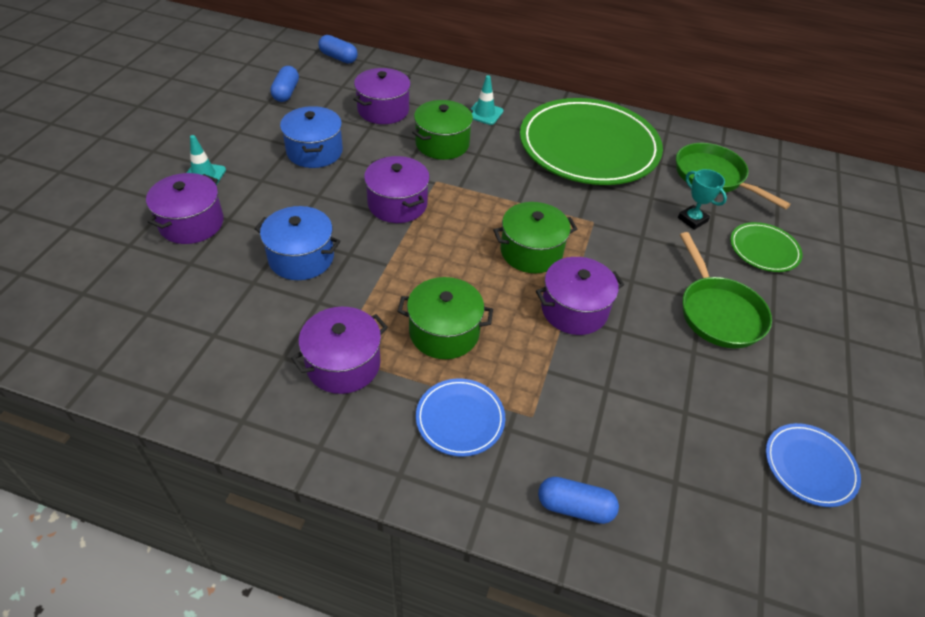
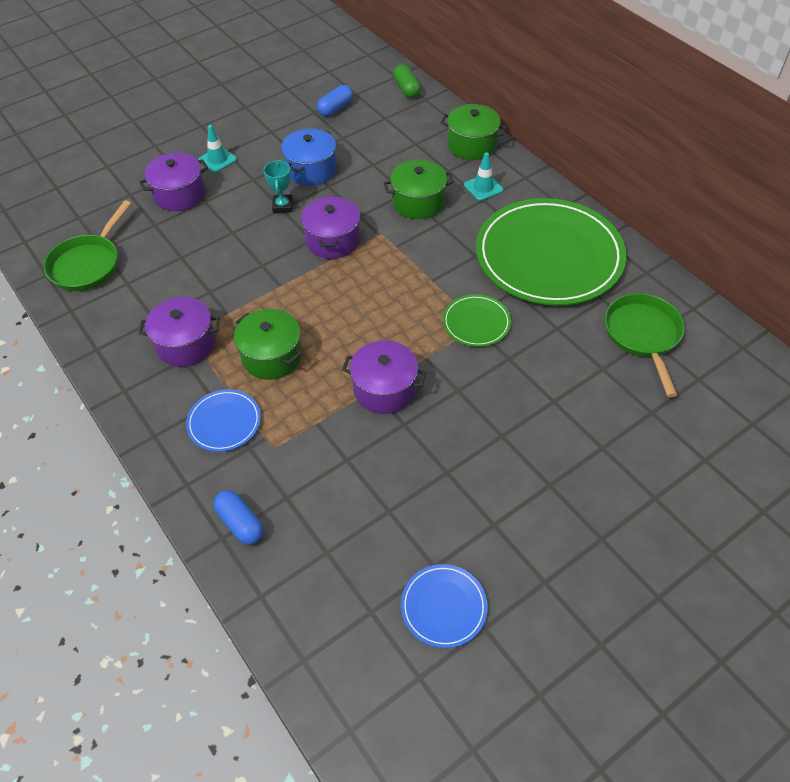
camera: 40 degrees right, 5 degrees up
(301, 258) = (227, 253): blue pot -> none
(338, 58) = (406, 89): blue capsule -> green capsule
(383, 110) = (398, 152): purple pot -> none
(531, 252) = (398, 326): green pot -> green pot (472, 145)
(692, 219) = (574, 365): turquoise trophy -> turquoise trophy (283, 206)
(718, 312) = (505, 454): green pan -> green pan (88, 264)
(764, 249) = (614, 424): green plate -> green plate (476, 323)

